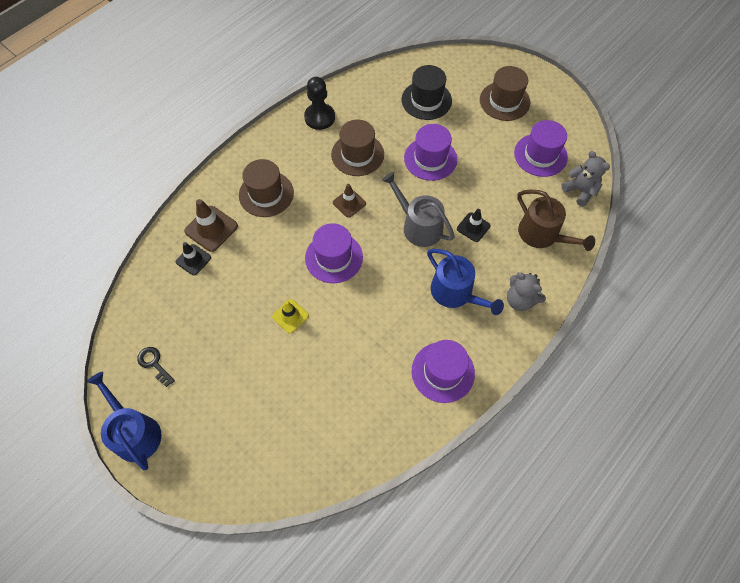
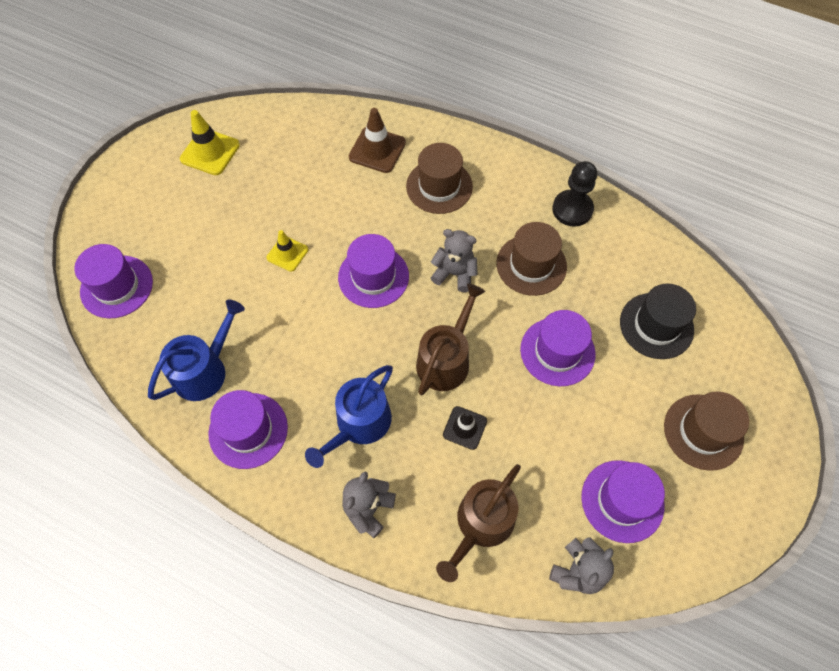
camera: 75 degrees right, 0 degrees up
(135, 432) = (138, 160): blue watering can -> blue watering can (204, 370)
(154, 364) = (210, 152): black key -> yellow traffic cone
(193, 259) = (334, 146): black traffic cone -> none
(275, 466) = (116, 286): none -> purple hat
(349, 203) = (454, 274): brown traffic cone -> grey teddy bear
(418, 226) = (446, 359): grey watering can -> brown watering can

